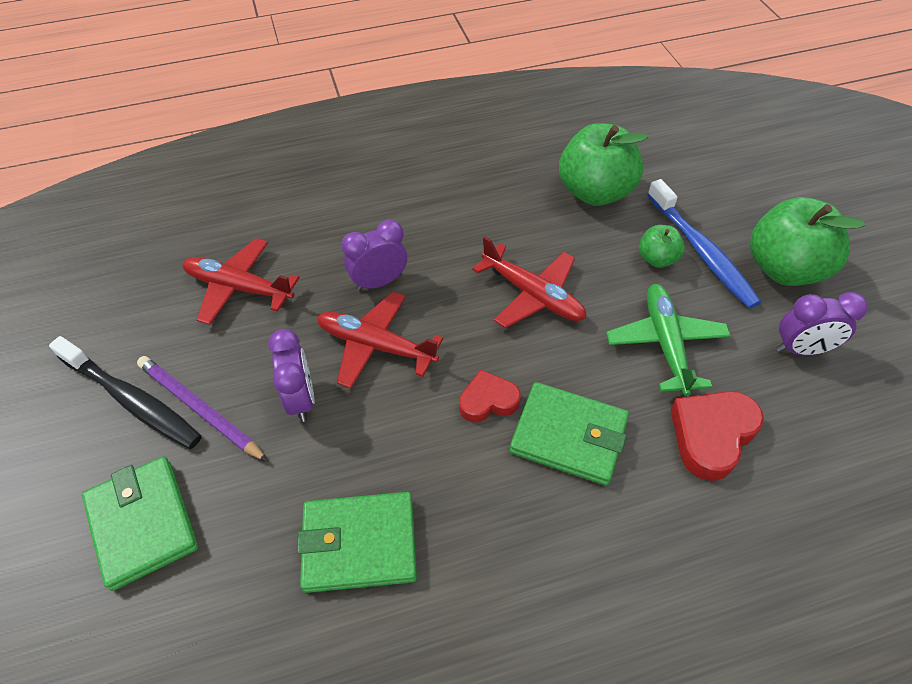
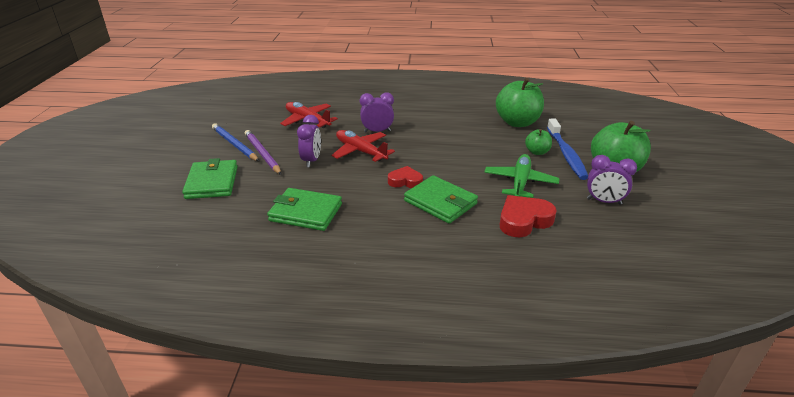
camera: 20 degrees right, 20 degrees down
(132, 400) = (234, 144): black toothbrush -> blue pencil
(532, 294) = (455, 151): red plane -> none

